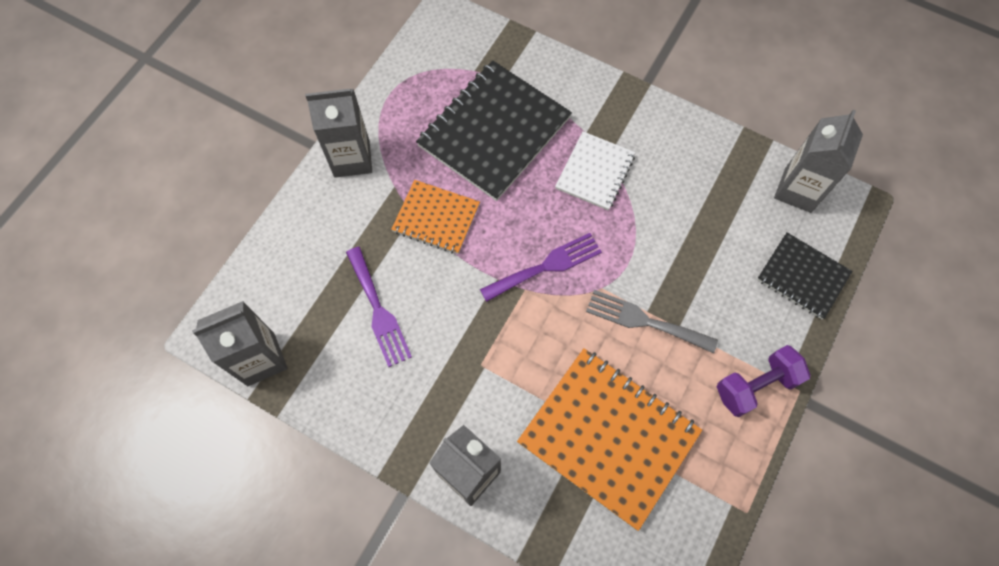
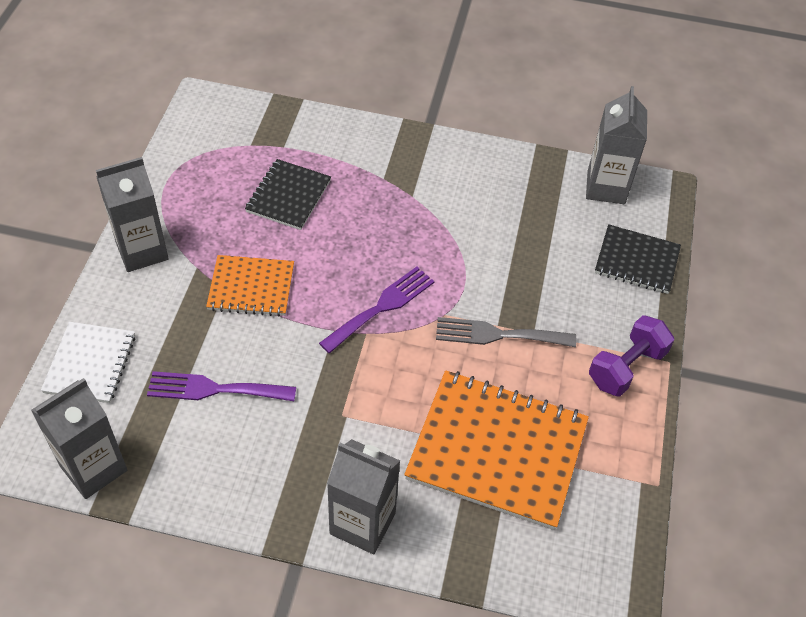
camera: 20 degrees left, 15 degrees down
(378, 311) = (214, 389): purple fork -> purple fork turned 135 degrees clockwise
(494, 132) = (288, 196): black notebook -> black notebook, size x0.56
(595, 172) = (404, 211): white notebook -> white notebook (90, 364)

